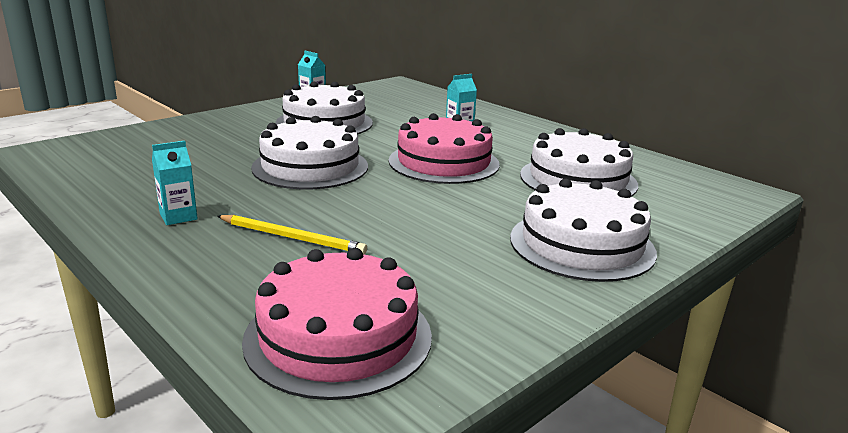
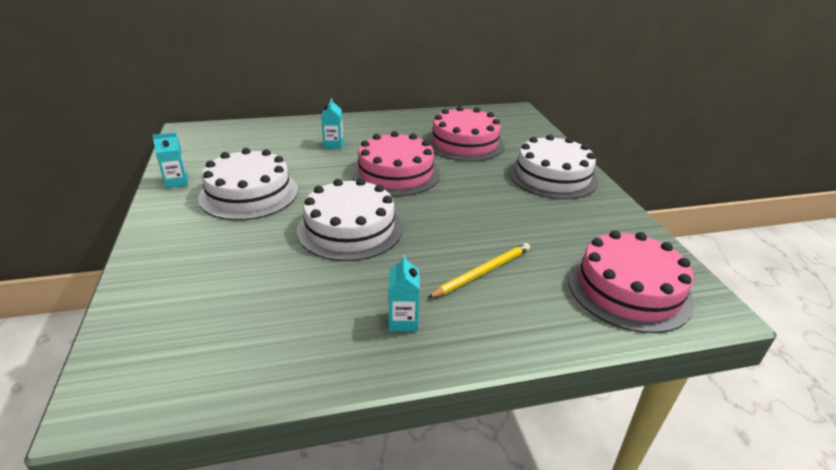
camera: 60 degrees left, 10 degrees up
(578, 179) = (465, 143): white cake -> pink cake

